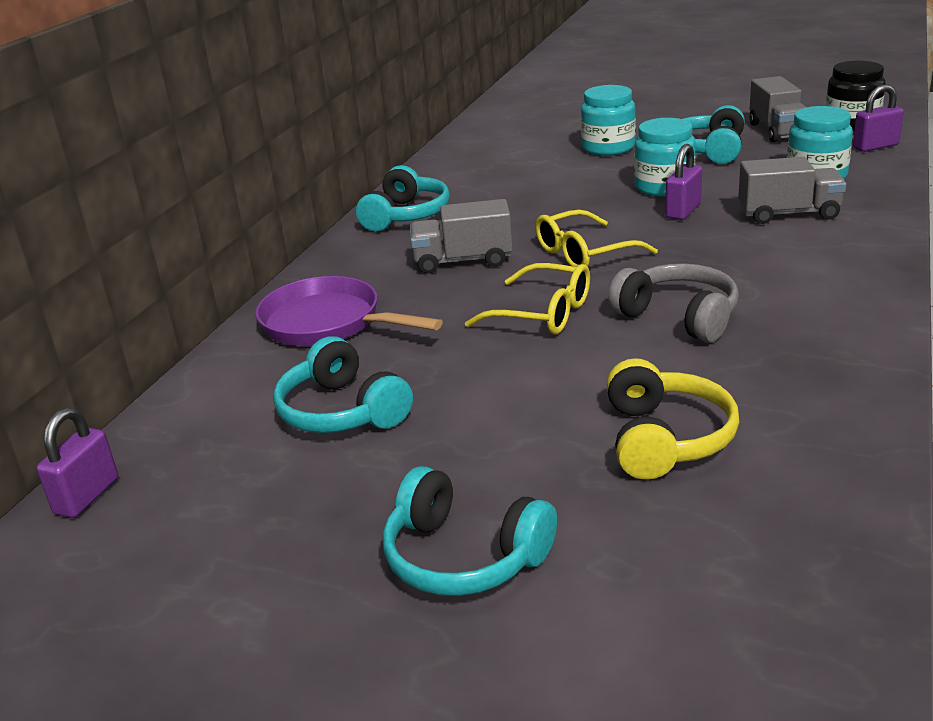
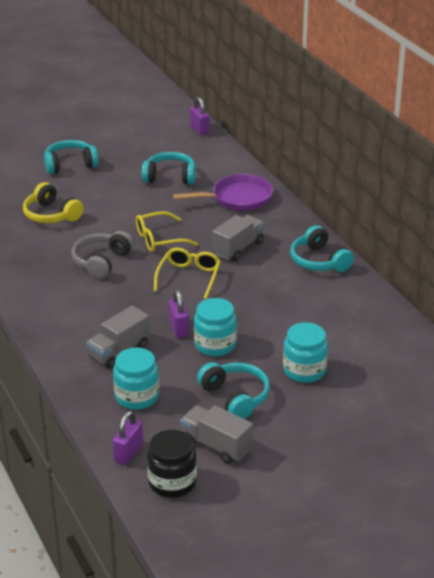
camera: 130 degrees right, 5 degrees up
(679, 317) = (101, 262): grey headphones -> grey headphones turned 120 degrees clockwise

